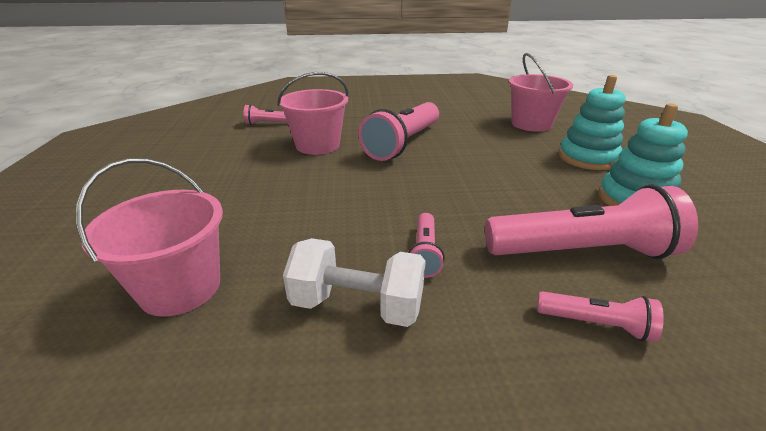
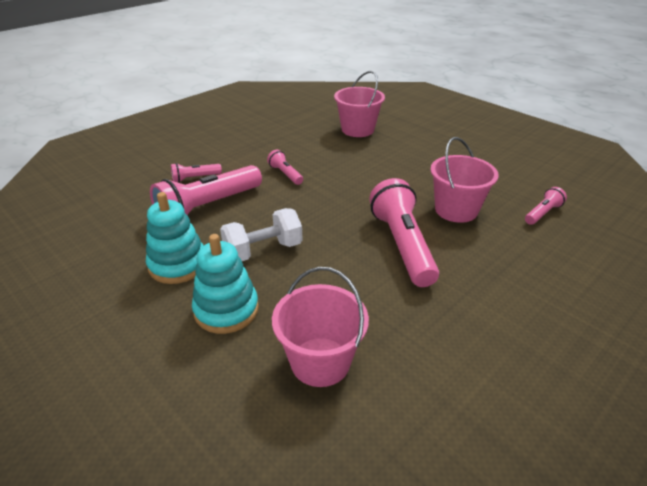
camera: 140 degrees right, 5 degrees up
(357, 305) = (290, 149): white dumbbell -> white dumbbell (263, 250)

